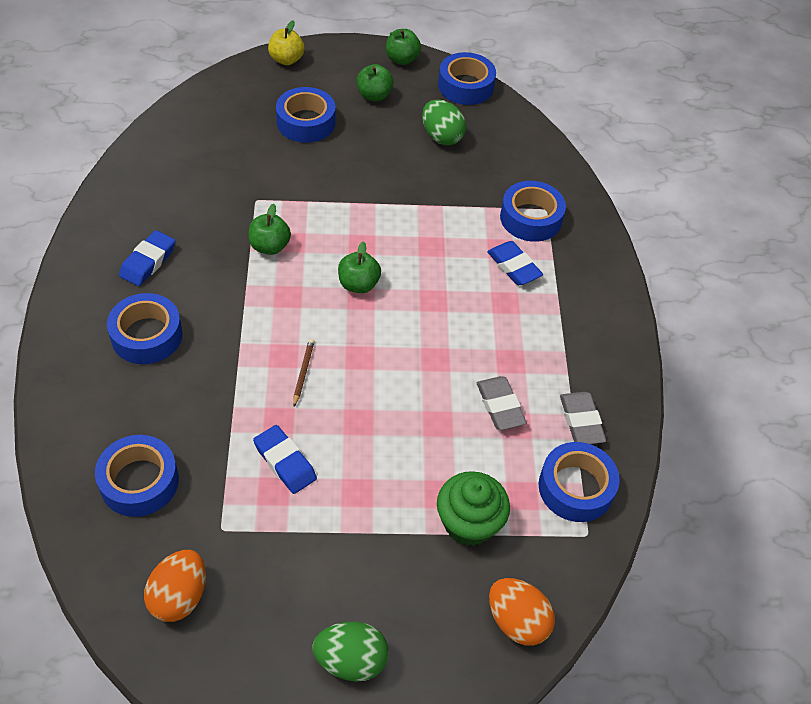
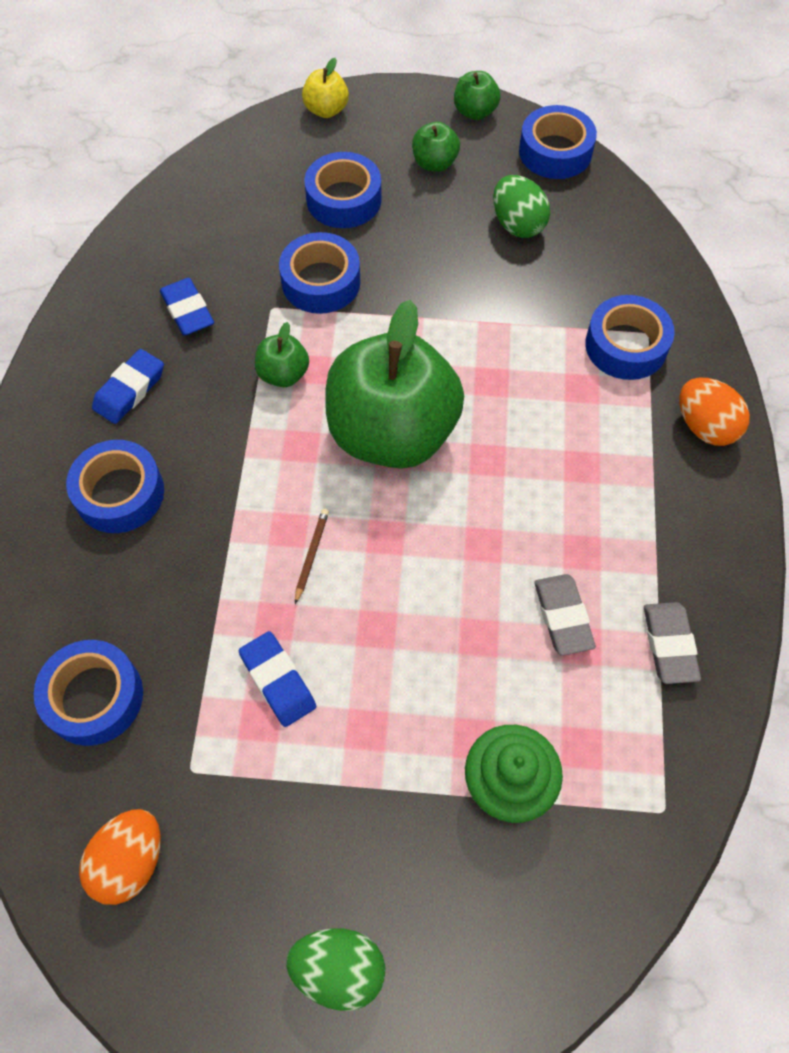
camera: 10 degrees right, 10 degrees up
(358, 284) = (392, 433): green apple -> green apple, size x2.40
(514, 266) = (597, 415): blue eraser -> blue eraser (188, 311)
(517, 621) = (559, 930): orange egg -> orange egg (705, 426)
(575, 488) = (654, 741): blue tape -> blue tape (321, 282)

